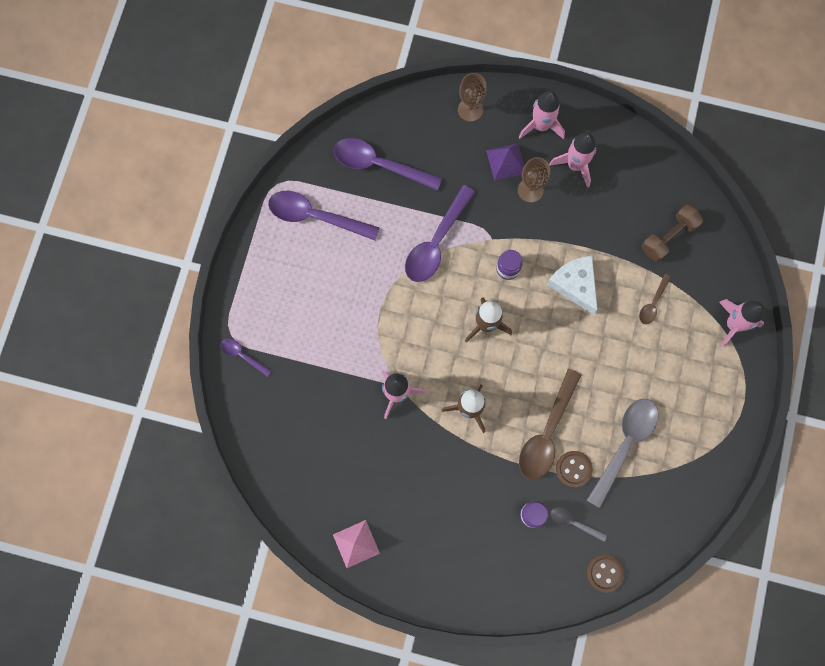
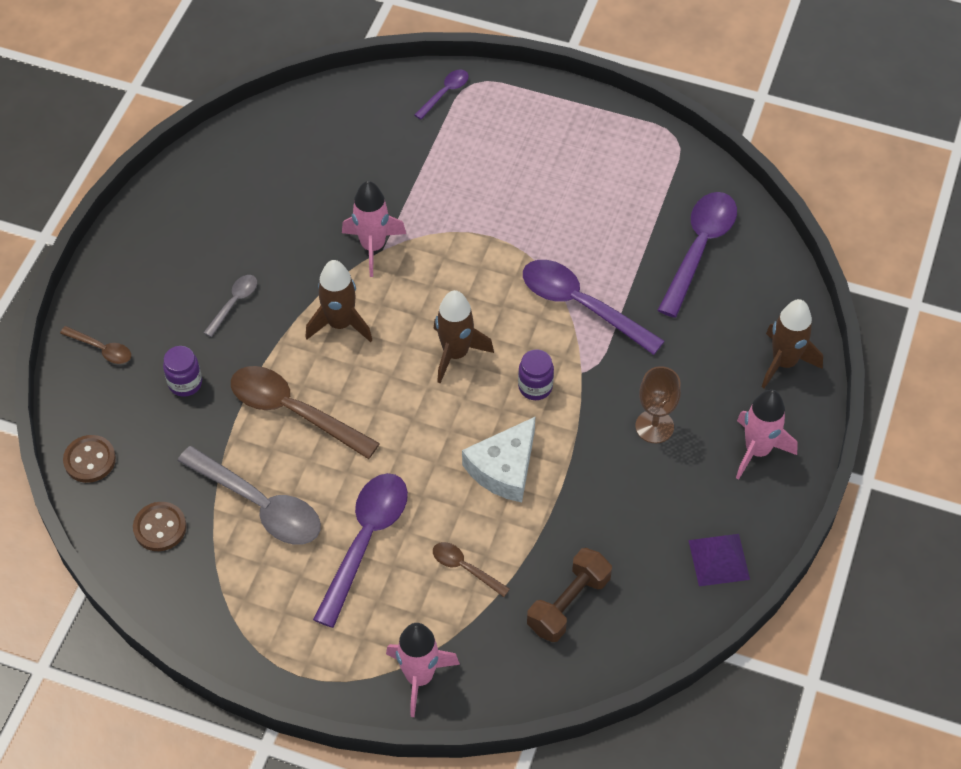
camera: 95 degrees right, 20 degrees down
(316, 216) = (627, 175): purple spoon -> purple spoon (365, 541)
(356, 544) = (189, 192): pink pyramid -> none
(470, 109) = (784, 362): brown goblet -> brown rocket
(506, 161) = (700, 400): purple pyramid -> purple pyramid (719, 560)
(509, 584) = (101, 349): none -> brown spoon
(573, 469) = (237, 438): brown button -> brown button (160, 527)
(573, 523) = (164, 430): grey spoon -> grey spoon (234, 303)
(575, 165) = (692, 489): pink rocket -> none
(575, 284) = (504, 468): white cheese -> white cheese turned 150 degrees clockwise
(668, 237) = (568, 604): brown dumbbell -> brown dumbbell turned 75 degrees clockwise

